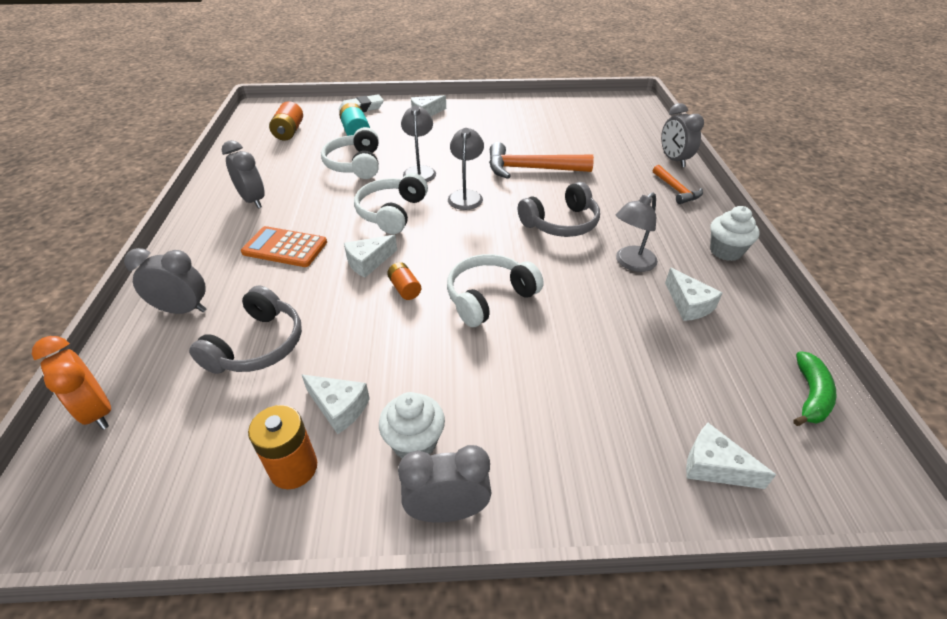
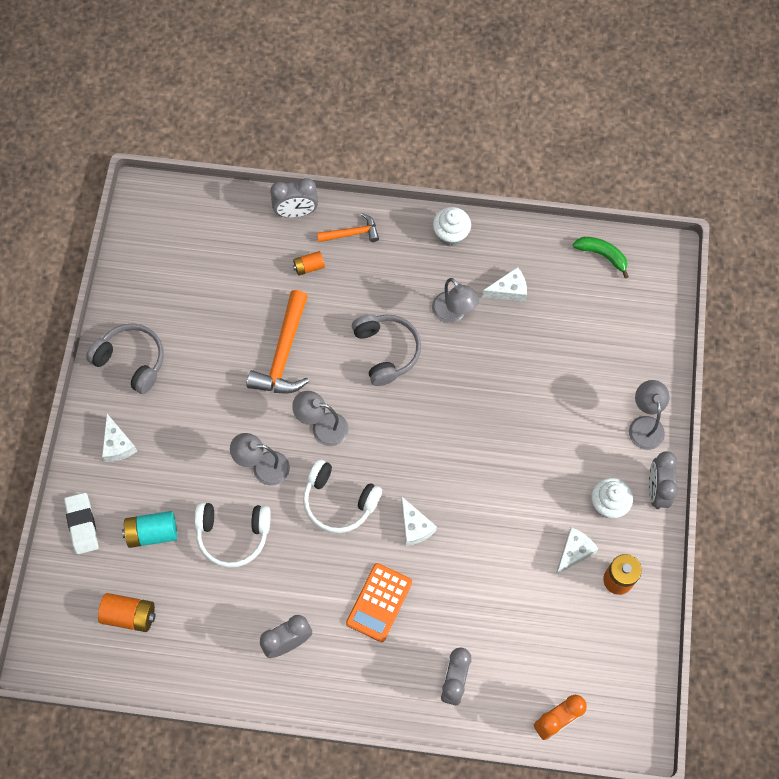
camera: 80 degrees left, 25 degrees up
(257, 345) = (505, 614): grey headphones -> grey headphones (132, 361)
(404, 288) = (456, 498): orange battery -> orange battery (309, 267)
(489, 297) = (478, 433): white headphones -> none
(558, 481) = (645, 425): none -> grey lamp
(714, 466) = (645, 335): white cheese -> none

